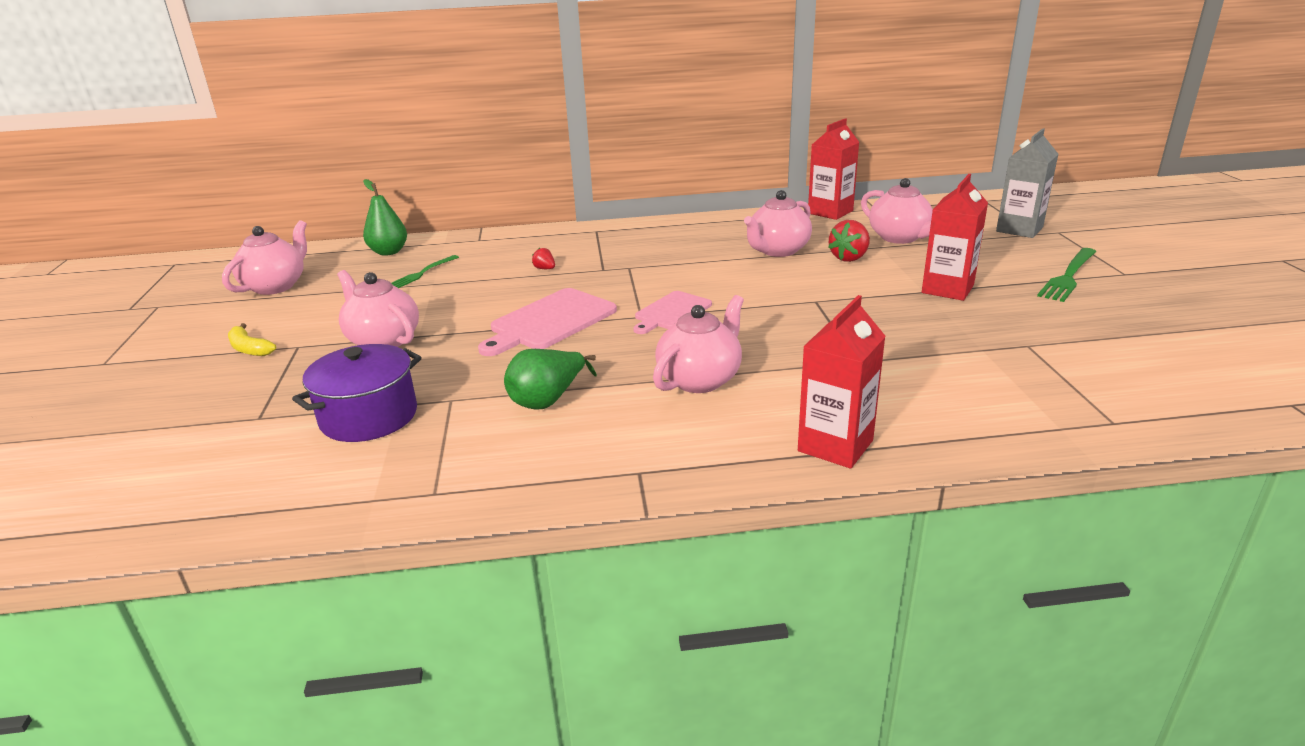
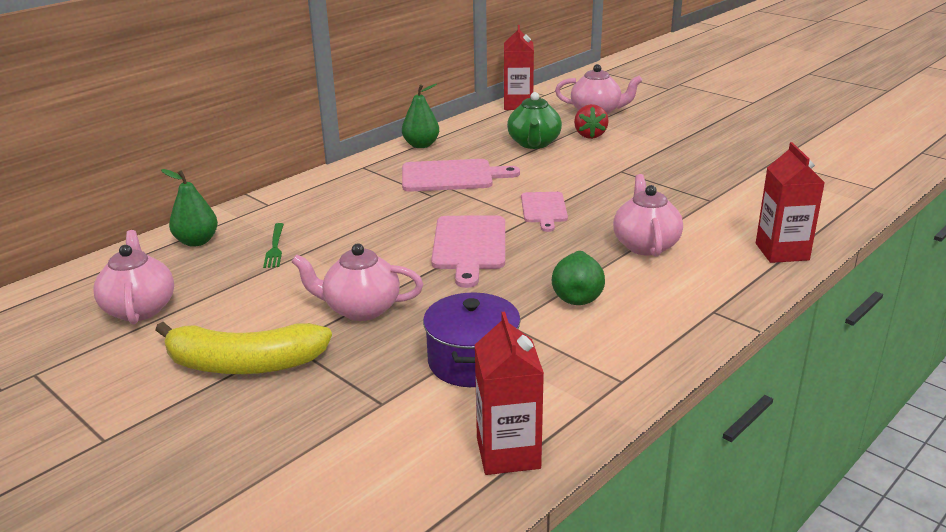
camera: 40 degrees left, 0 degrees up
(249, 349) = (244, 364): yellow banana -> yellow banana, size x2.16
(545, 269) = (382, 209): red strawberry -> none
(649, 258) = (451, 176): none -> pink cutting board
(675, 225) = (421, 145): none -> green pear
(777, 250) = (534, 143): pink teapot -> green teapot
(947, 289) = (681, 139): red carton -> red carton (508, 453)
(1019, 229) = (656, 88): grey carton -> none
(1068, 276) = (729, 112): green fork -> none

